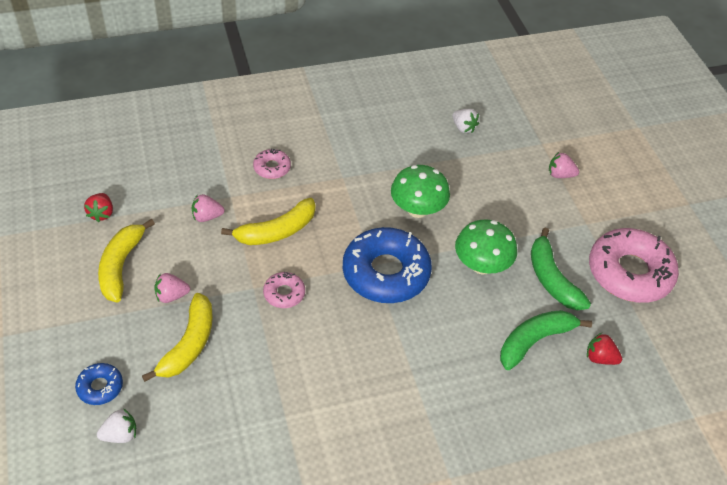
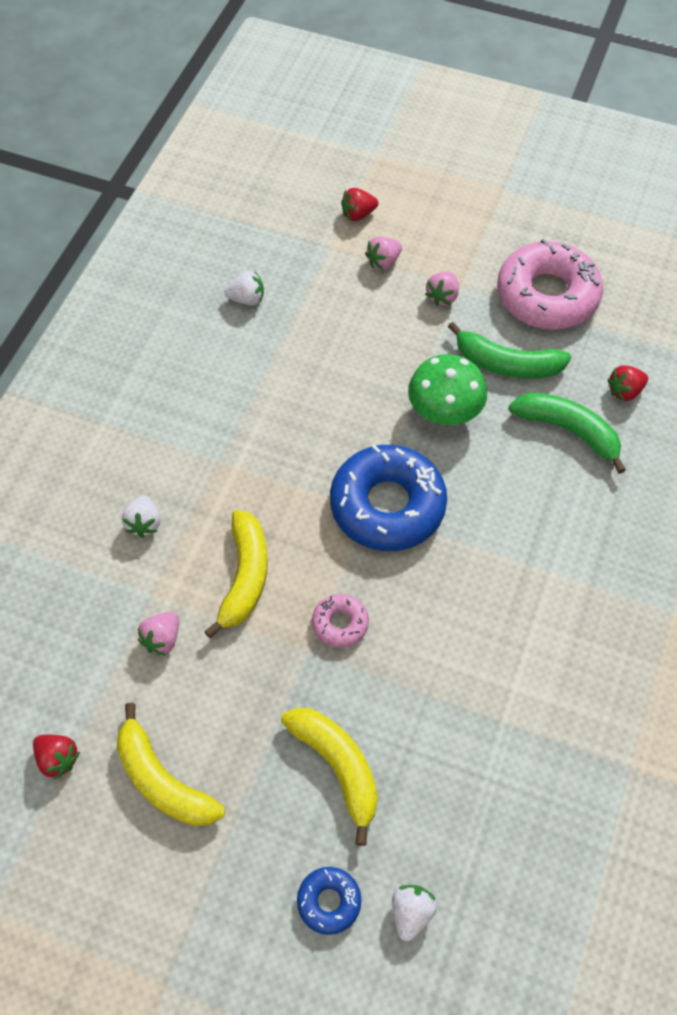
camera: 50 degrees left, 10 degrees up
(171, 296) = (253, 747): pink strawberry -> pink strawberry (442, 296)
(272, 168) = (144, 523): pink donut -> white strawberry
(417, 209) = (325, 419): green mushroom -> none
(535, 341) = (568, 431): green banana -> green banana turned 120 degrees clockwise
(581, 143) = (358, 214): none -> red strawberry

